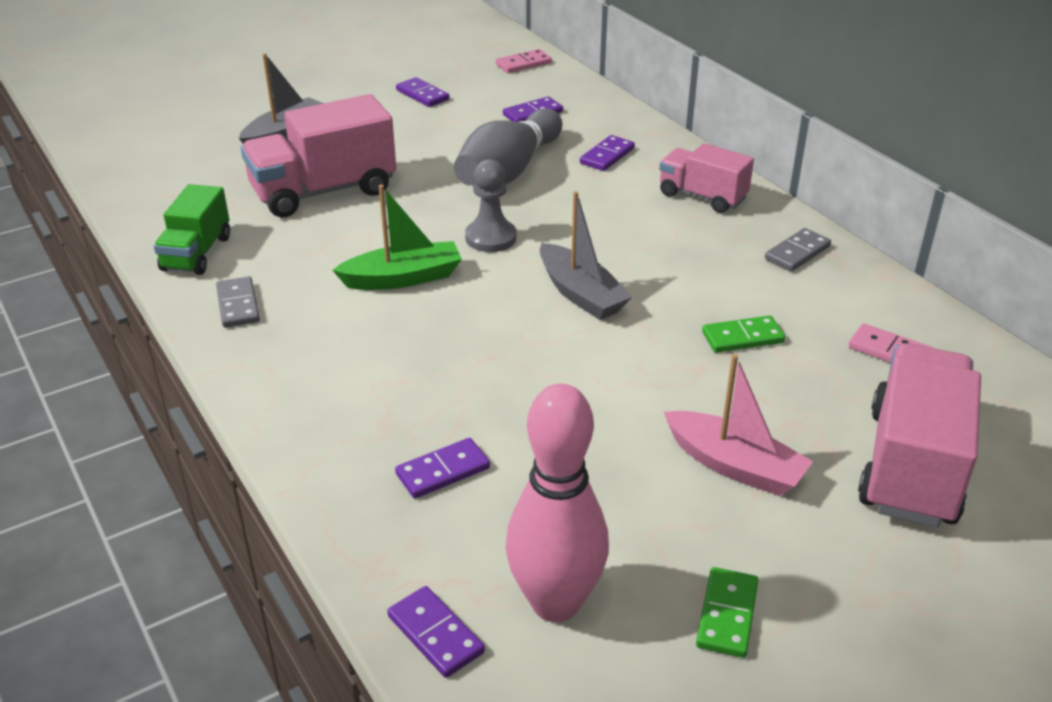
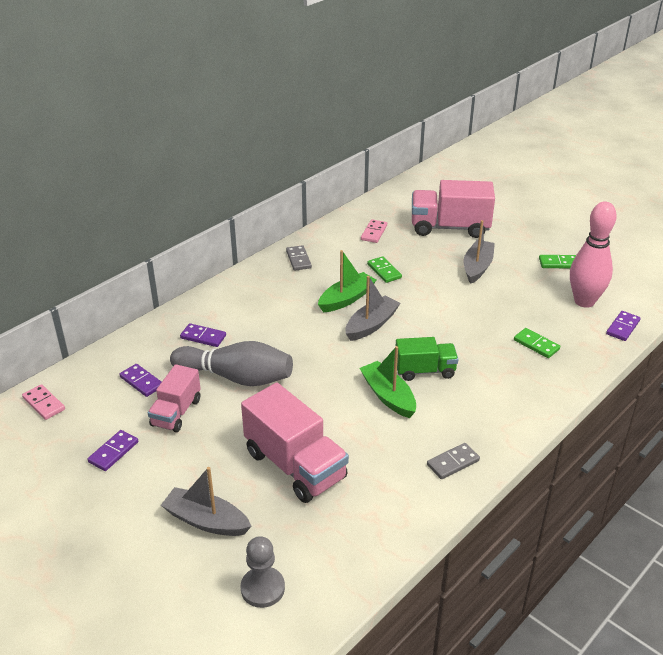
camera: 105 degrees left, 0 degrees up
(197, 253) = (406, 508): green truck -> green truck (425, 371)
(443, 471) = (536, 345): purple domino -> green domino
(490, 238) = (327, 369): grey pawn -> grey pawn (262, 588)
(663, 282) = (346, 299): none -> green boat
(702, 196) = (247, 294): pink truck -> pink truck (176, 412)
(734, 465) = (477, 267): pink boat -> grey boat
(797, 253) = (298, 259): grey domino -> grey domino turned 45 degrees clockwise

